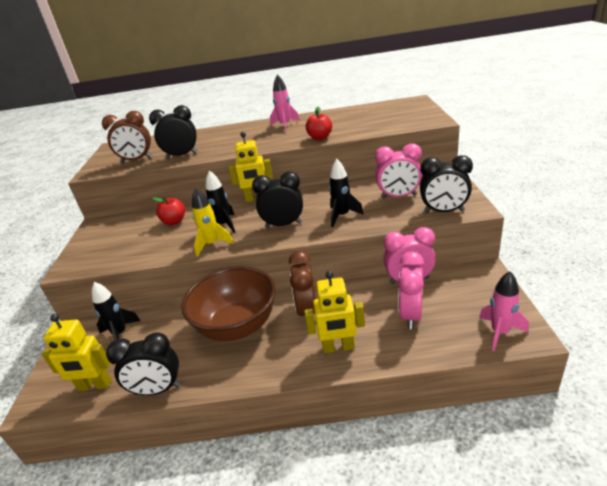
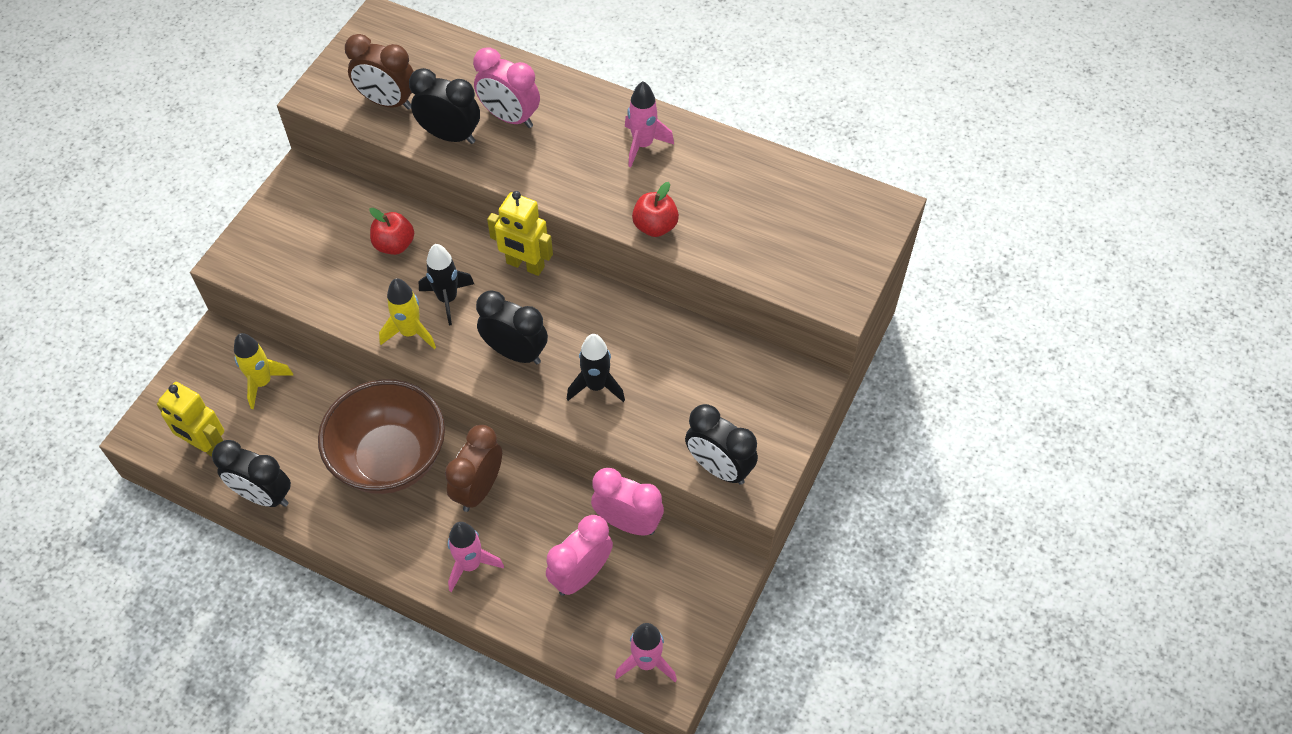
camera: 25 degrees right, 25 degrees up
(120, 334) = (262, 382): black rocket -> yellow rocket
(338, 347) = (470, 565): yellow robot -> pink rocket
(398, 196) = (698, 396): pink clock -> pink clock (510, 117)

